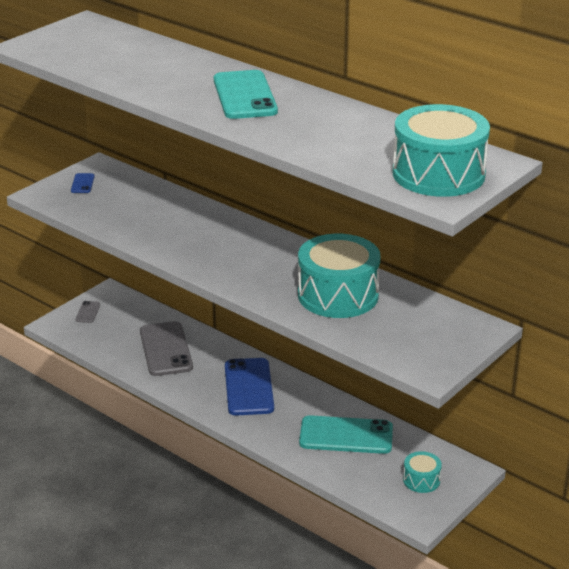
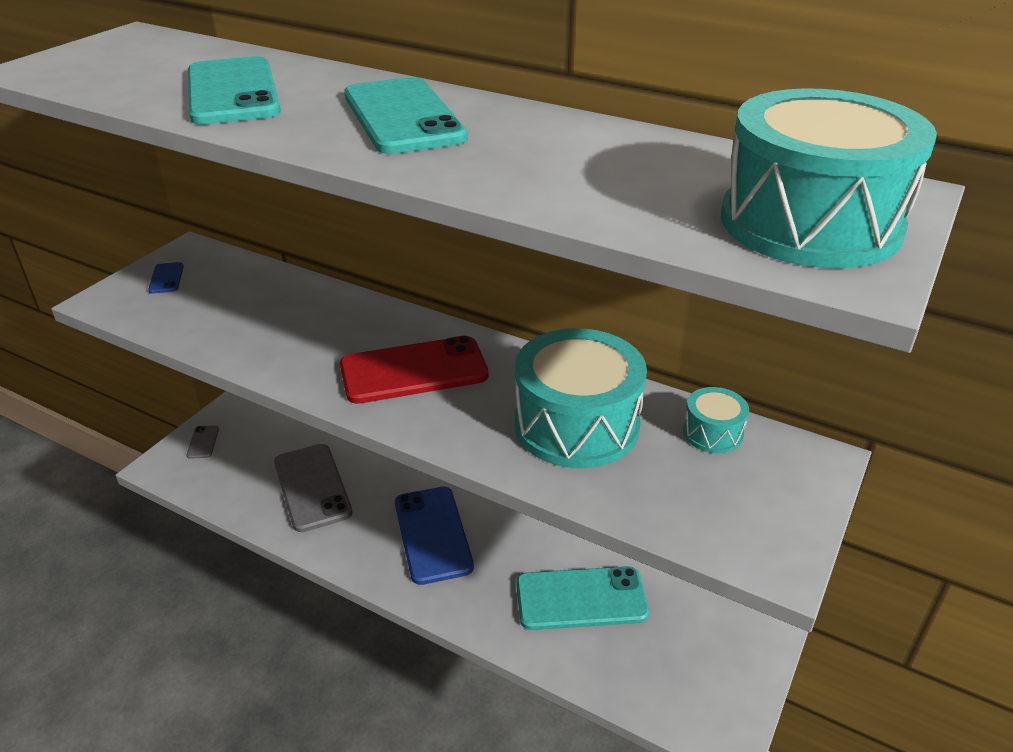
camera: 10 degrees left, 5 degrees up
(147, 71) = (233, 92): none -> turquoise phone
(241, 256) = (414, 371): none -> red phone
(421, 480) = (705, 664): turquoise drum -> turquoise drum (712, 433)

